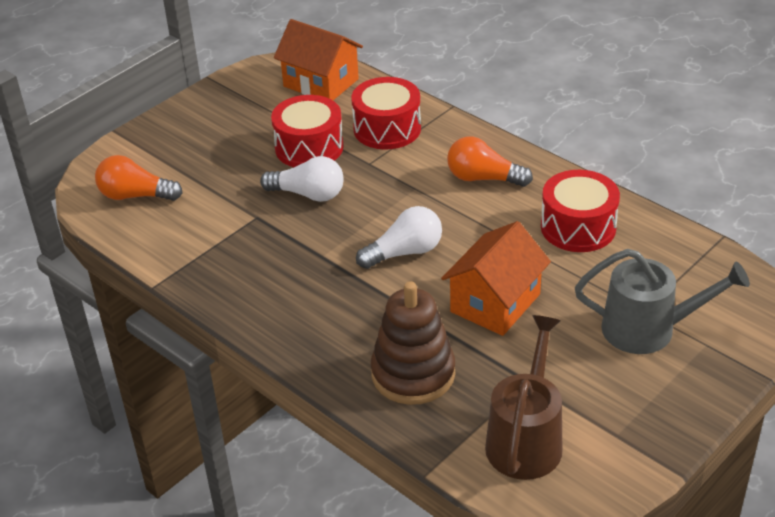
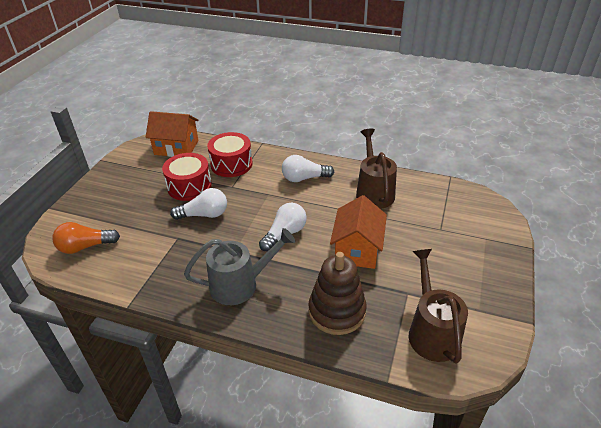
camera: 25 degrees left, 0 degrees up
(483, 178) = (304, 178): orange light bulb -> white light bulb
(578, 227) = (374, 192): red drum -> brown watering can
(648, 329) = (450, 239): grey watering can -> grey watering can (240, 284)

